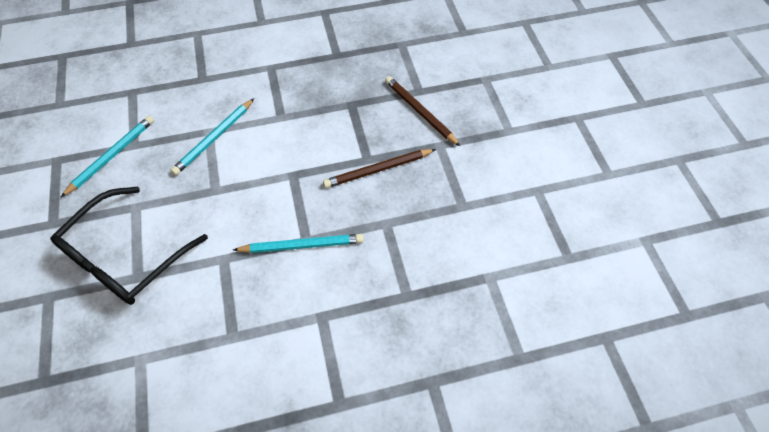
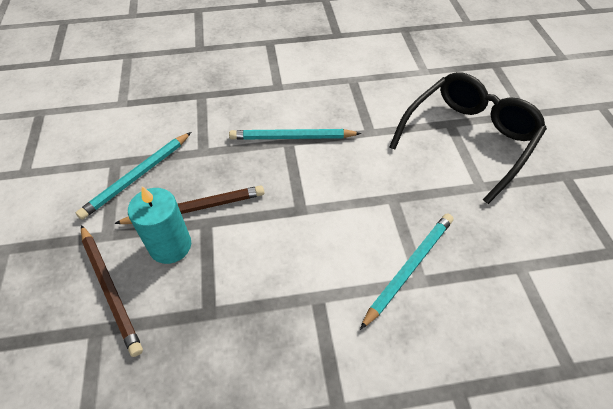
camera: 175 degrees left, 5 degrees down
(112, 156) = (541, 251): turquoise pencil -> turquoise pencil (137, 176)
(389, 141) = (170, 246): none -> turquoise candle

